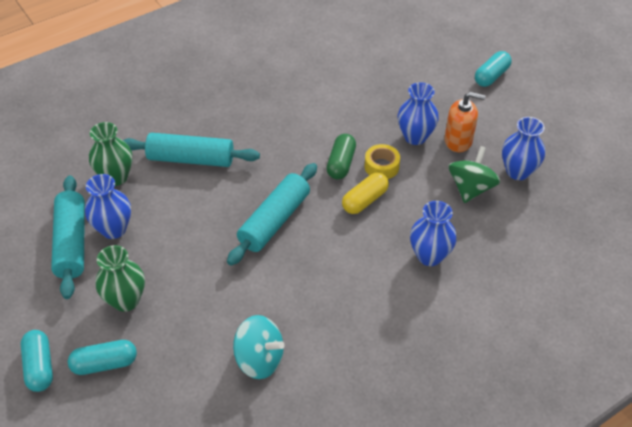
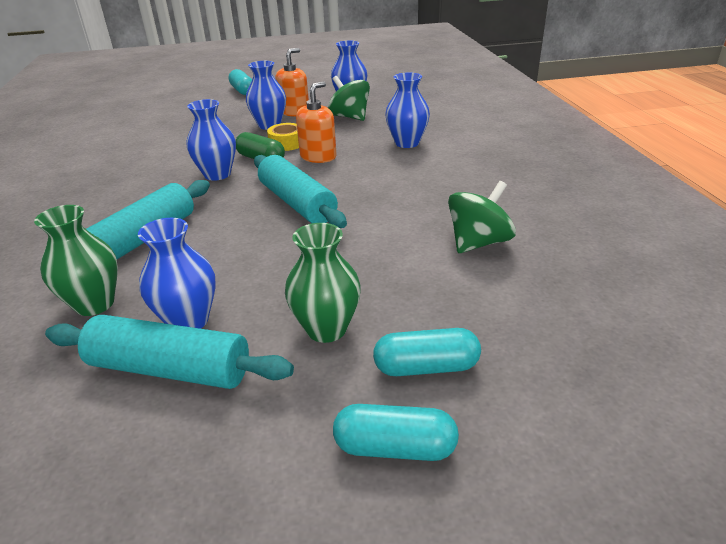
camera: 65 degrees left, 15 degrees down
(105, 364) = (426, 367): turquoise capsule -> turquoise capsule turned 75 degrees clockwise
(259, 359) = (478, 243): turquoise spinning top -> green spinning top
(300, 150) = (217, 174): none -> blue vase
(365, 200) = (318, 157): yellow capsule -> orange soap dispenser

